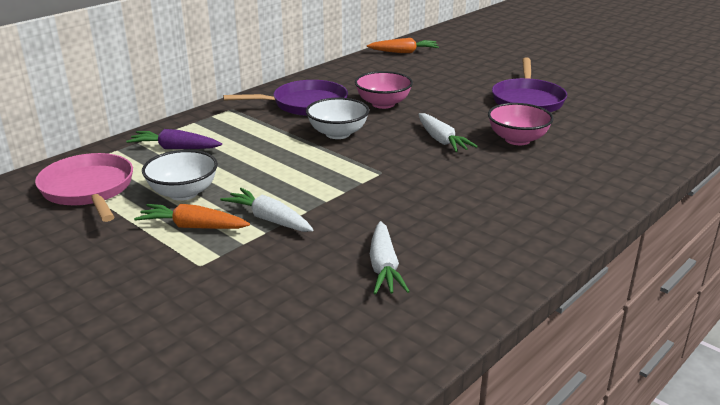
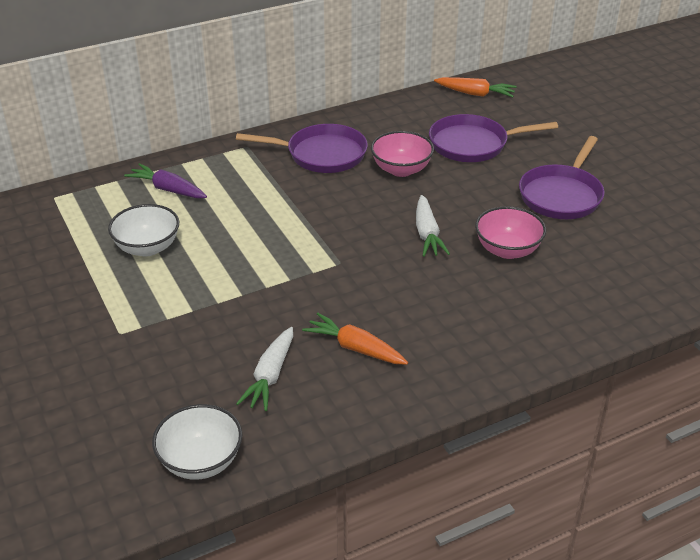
camera: 20 degrees right, 10 degrees up
(89, 190) = (71, 225): pink pan -> none
(193, 227) = (136, 289): orange carrot -> orange carrot (355, 348)
(269, 219) = (204, 296): white carrot -> none
(338, 134) = (329, 202): white bowl -> white bowl (201, 461)
(429, 81) = (473, 144): none -> purple pan

